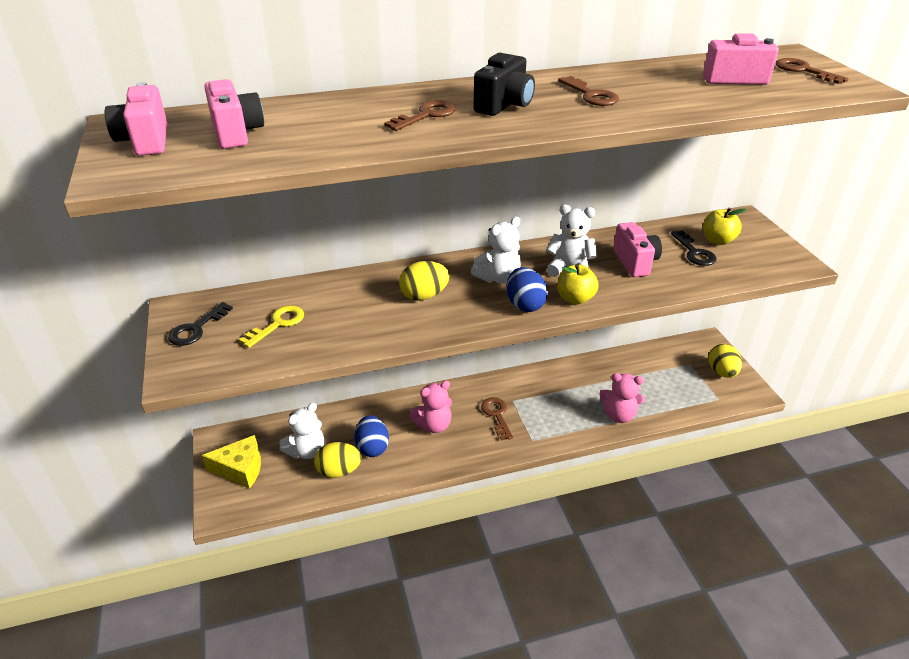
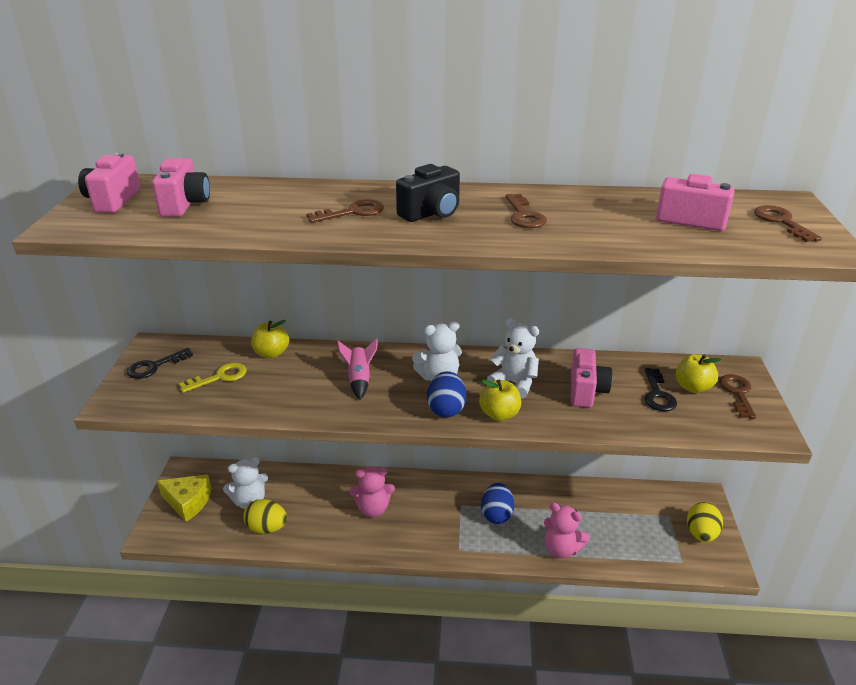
camera: 20 degrees right, 5 degrees down
(316, 289) = (271, 353): none -> yellow apple
(372, 447) = (307, 514): blue egg -> blue egg (496, 514)
(424, 296) = (359, 380): yellow egg -> pink rocket
(497, 415) = (437, 515): brown key -> brown key (737, 393)

